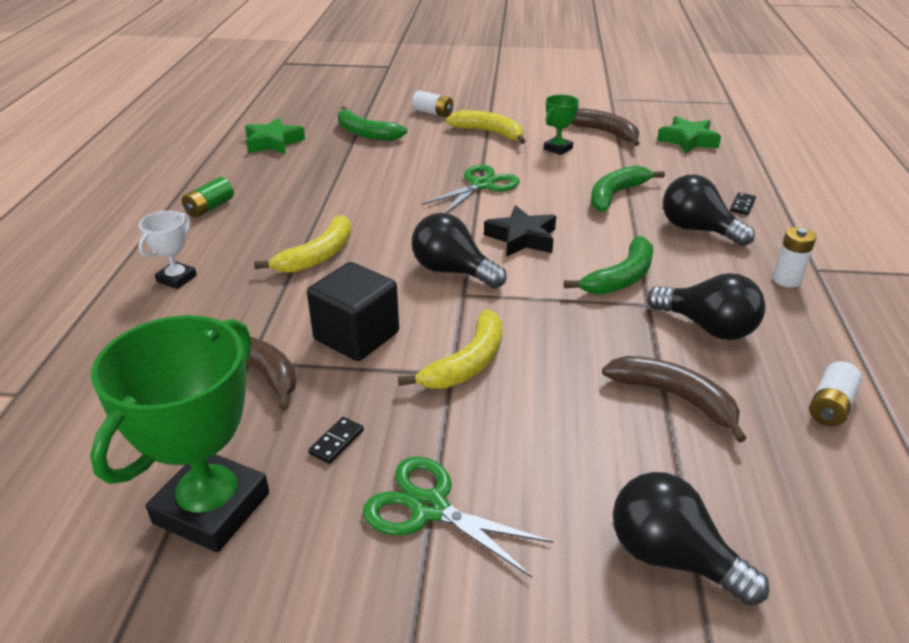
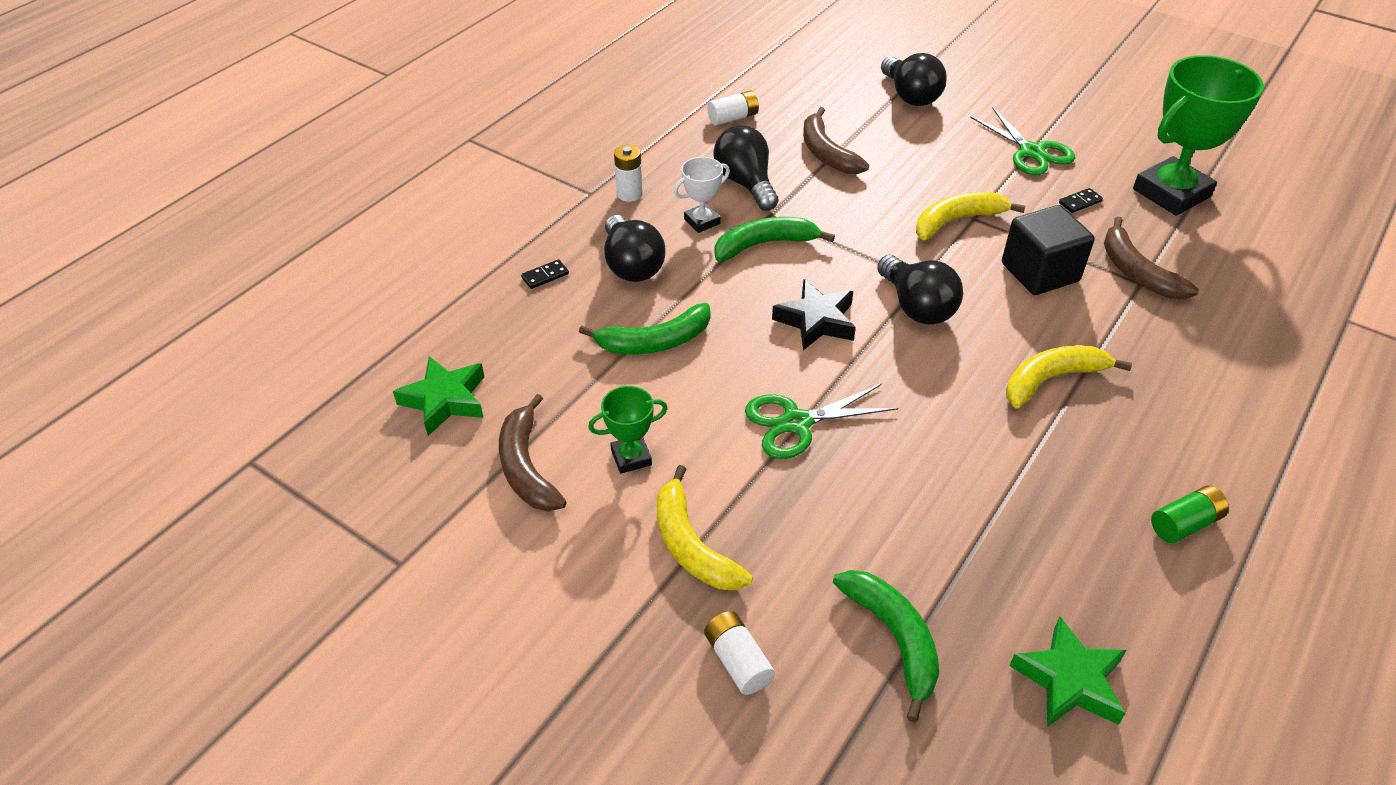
camera: 150 degrees left, 10 degrees up
(176, 279) = (1218, 403): white trophy -> white trophy (702, 221)

